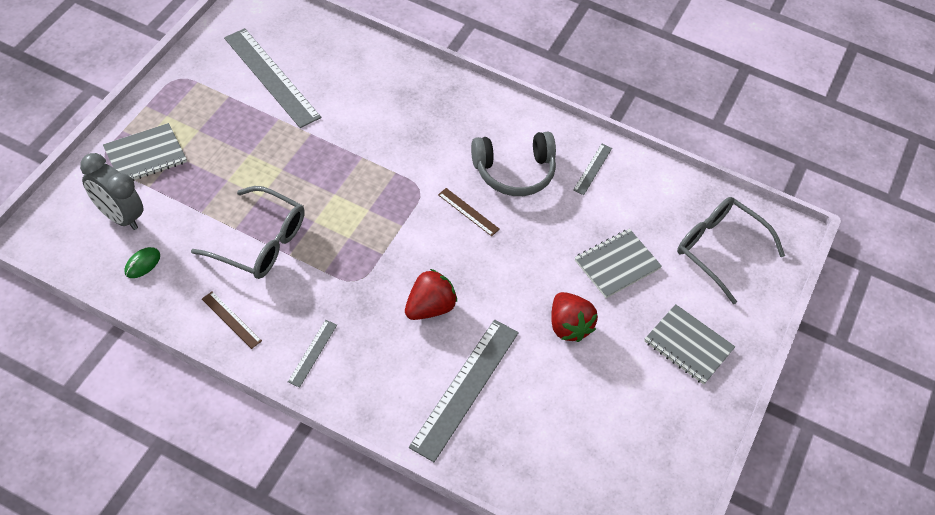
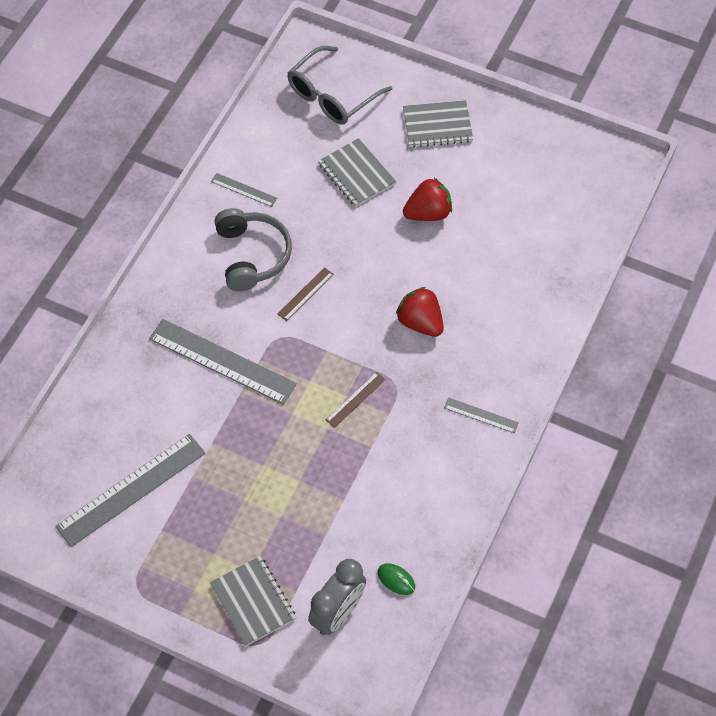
camera: 85 degrees left, 5 degrees up
(231, 320) = (453, 489): brown ruler -> brown ruler (355, 399)
(260, 243) = (360, 474): grey glasses -> none
(465, 388) = (502, 291): grey ruler -> grey ruler (222, 361)
(688, 345) = (437, 125): grey notebook -> grey notebook turned 45 degrees clockwise

